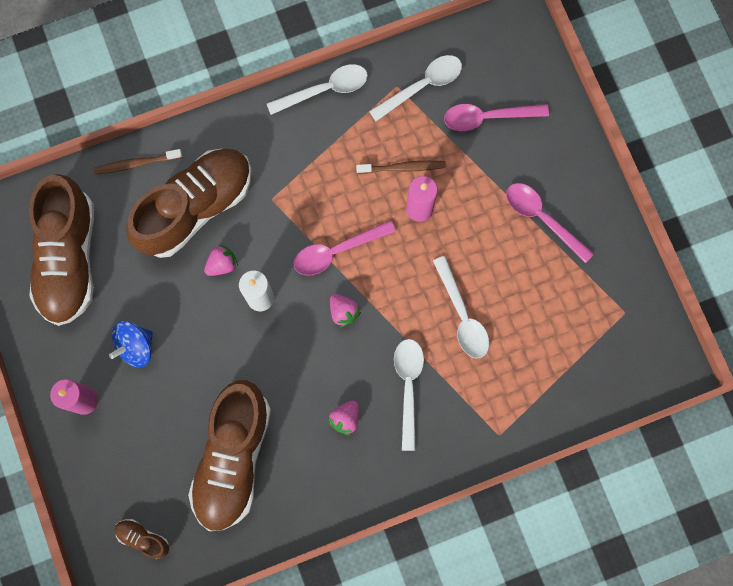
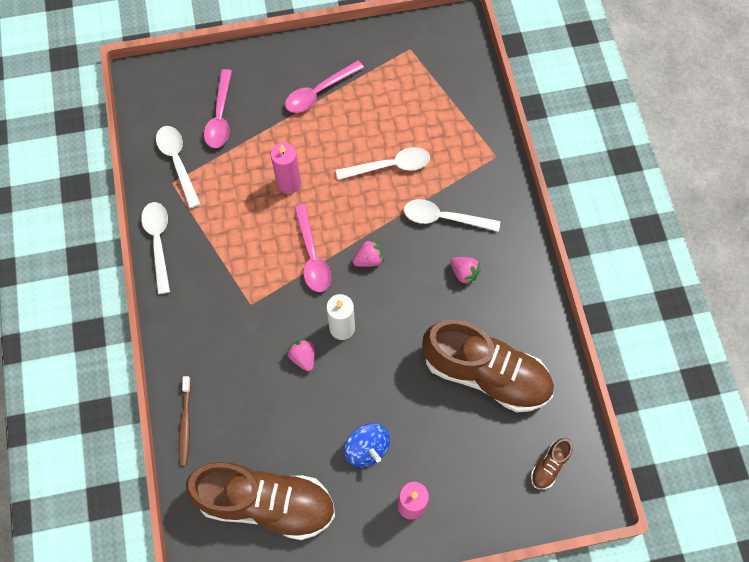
camera: 80 degrees left, 10 degrees down
(196, 207) = (243, 373): brown shoe -> none
(402, 168) = (248, 190): brown toothbrush -> none

